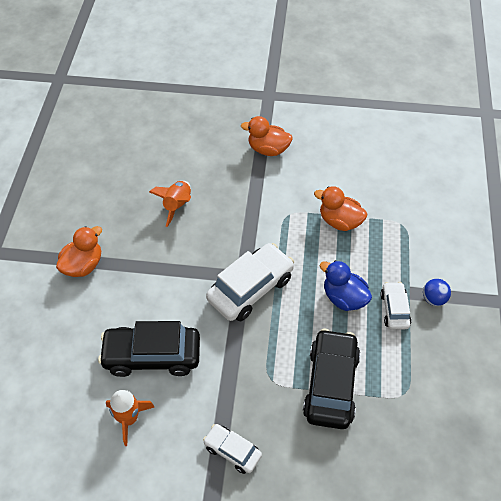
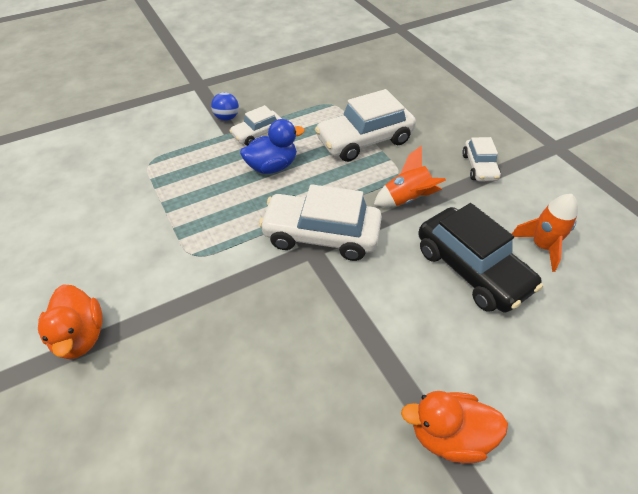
camera: 125 degrees left, 5 degrees down
(177, 205) = (258, 385): orange rocket -> orange rocket (406, 199)
(331, 384) = (364, 140): black car -> white car
(339, 221) = (174, 208): orange duck -> none
(344, 298) = (272, 166): blue duck -> blue duck turned 120 degrees counterclockwise

